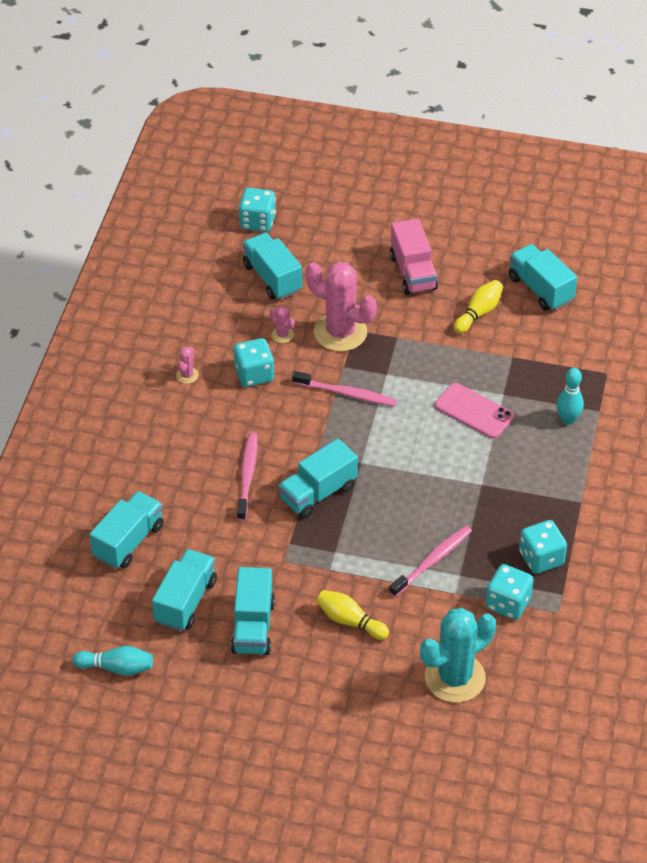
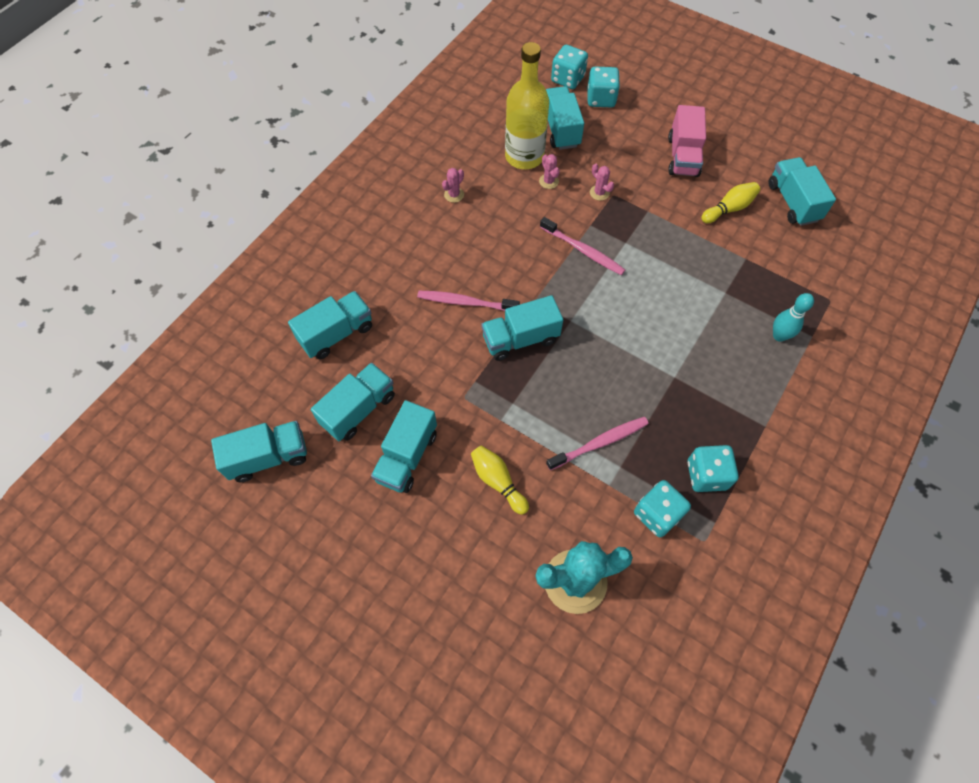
camera: 20 degrees right, 15 degrees up
(116, 668) = (268, 457): turquoise bowling pin -> turquoise truck
(245, 316) = (524, 156): none -> yellow bottle
(247, 475) = (465, 302): pink toothbrush -> pink toothbrush turned 105 degrees counterclockwise
(254, 374) = (510, 210): turquoise dice -> turquoise dice (601, 99)
(340, 332) = (599, 193): pink cactus -> pink cactus, size x0.42
(474, 411) = (692, 301): pink phone -> none

